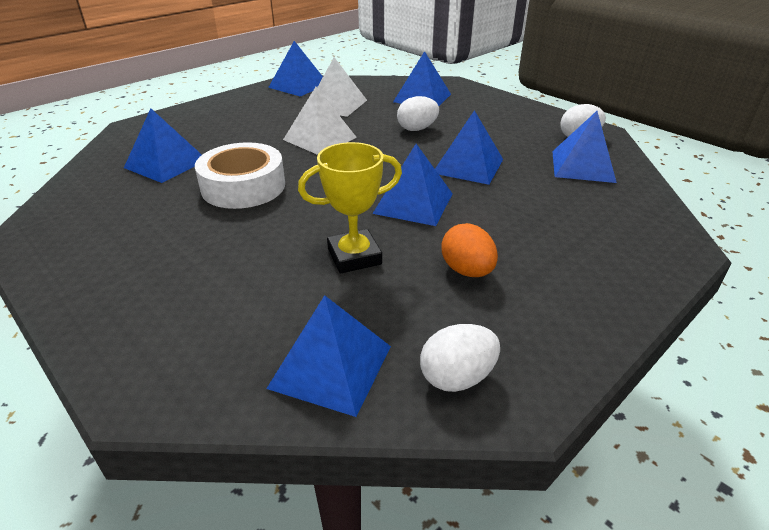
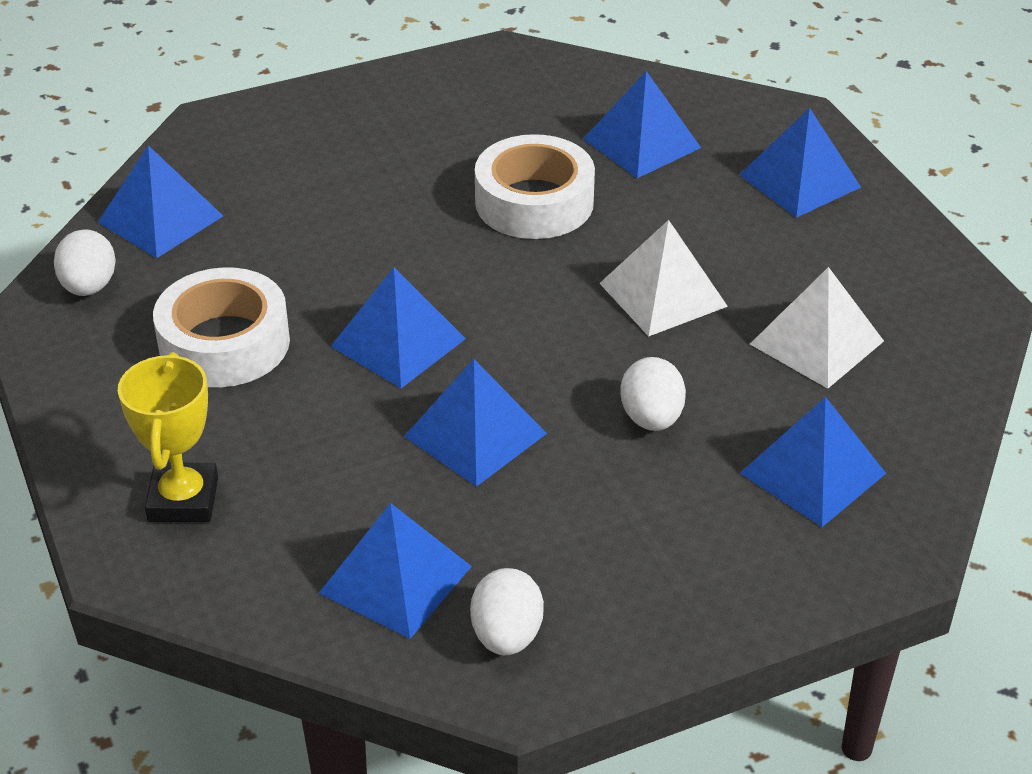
camera: 110 degrees right, 5 degrees up
(298, 85) = (947, 310): blue pyramid -> blue pyramid (800, 181)
(354, 256) = (311, 265): yellow trophy -> yellow trophy (183, 499)
(467, 271) = (224, 343): orange egg -> white tape

